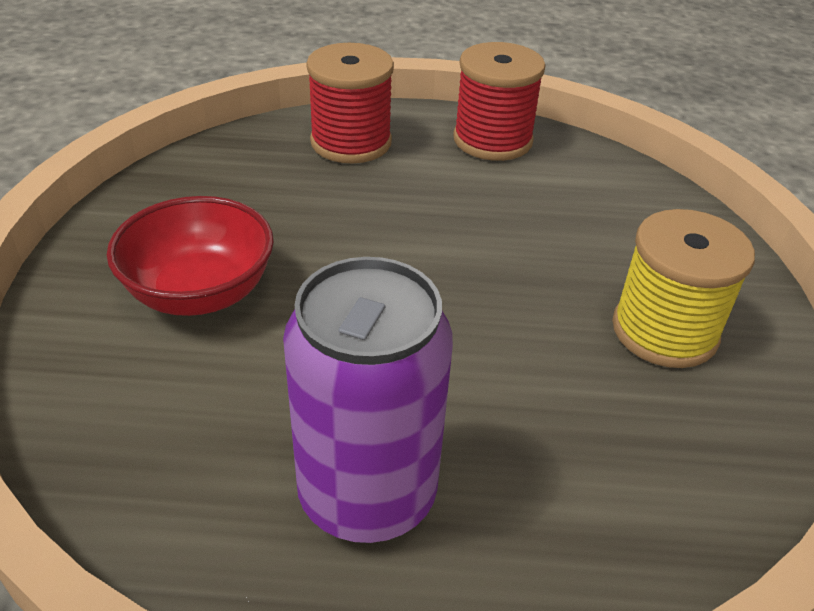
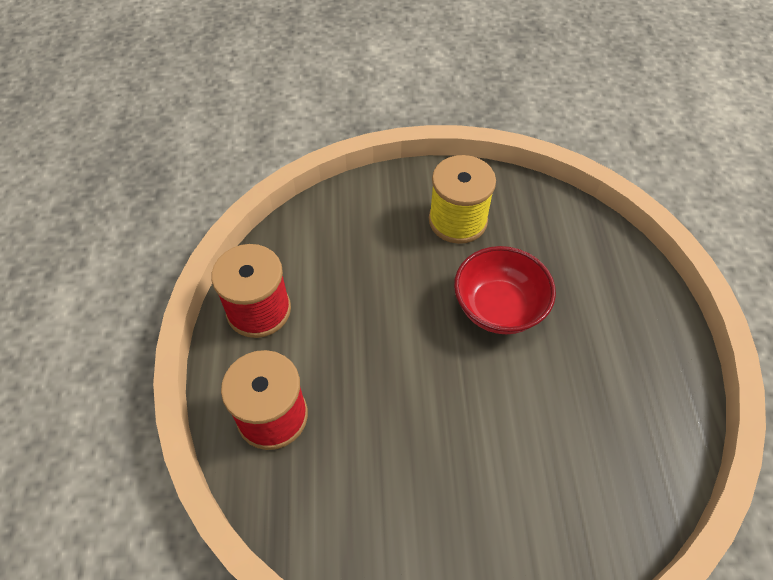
camera: 95 degrees left, 15 degrees up
(200, 293) = (491, 484): red bowl -> red bowl (498, 308)
(367, 495) = (617, 352): purple can -> none

